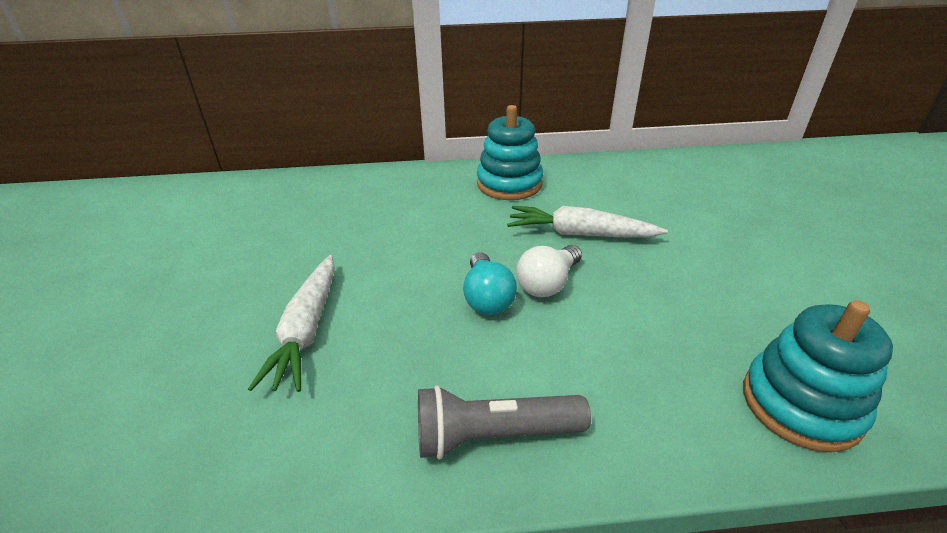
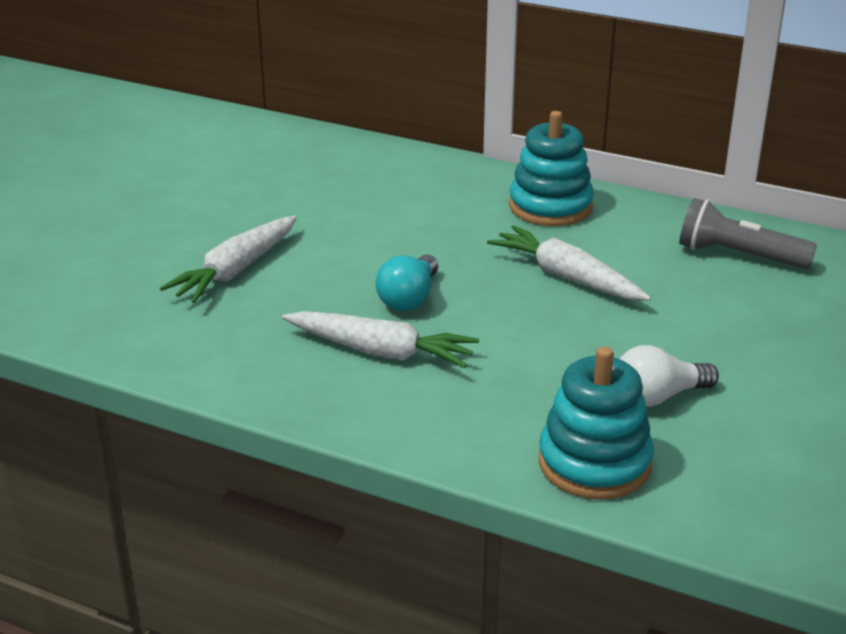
camera: 30 degrees right, 5 degrees down
(493, 435) = (314, 385): grey flashlight -> grey flashlight (738, 255)
(517, 364) = (381, 351): none -> white carrot
(548, 283) = (479, 306): white light bulb -> white light bulb (658, 397)

